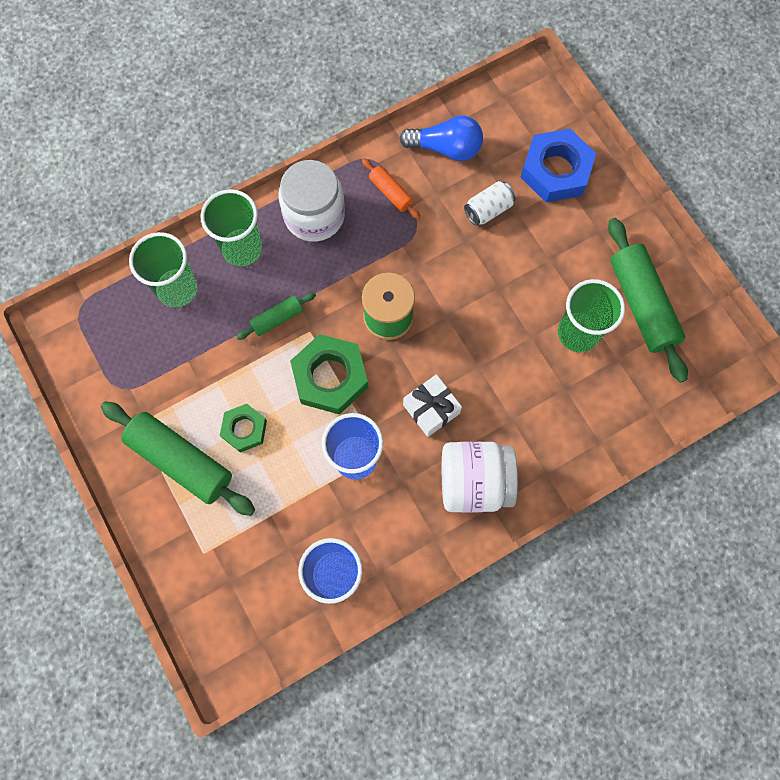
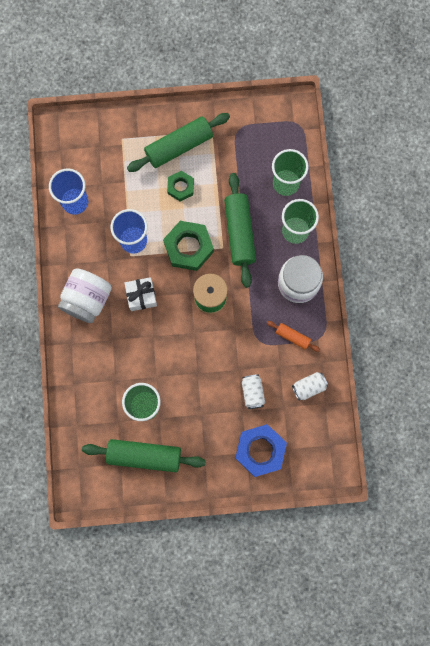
camera: 115 degrees right, 5 degrees up
(277, 318) = (239, 233): green rolling pin -> green rolling pin, size x2.01
(390, 193) = (292, 337): orange rolling pin -> orange rolling pin turned 45 degrees clockwise
(446, 148) = (308, 387): blue light bulb -> white can

